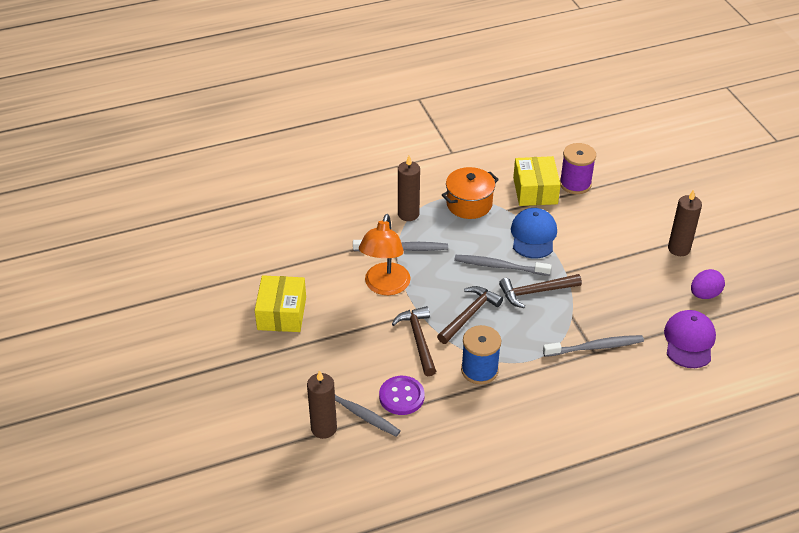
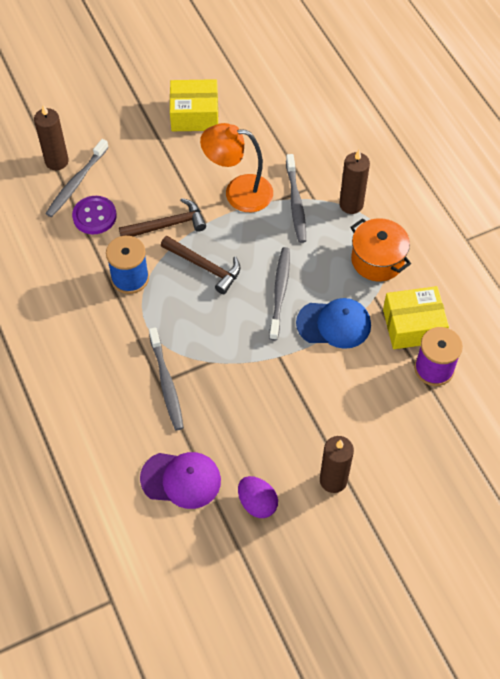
camera: 85 degrees right, 15 degrees up
(535, 292) = (244, 327): brown hammer -> none

